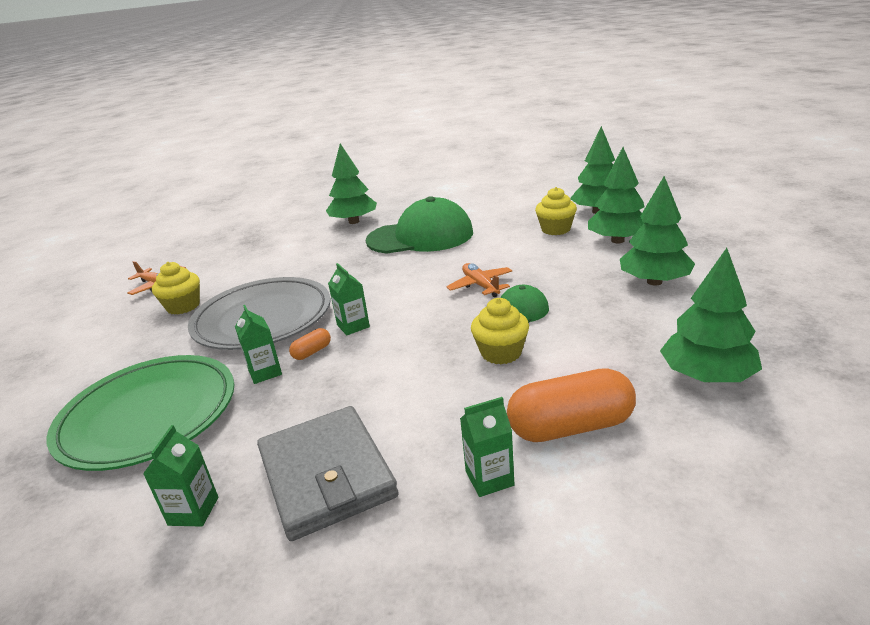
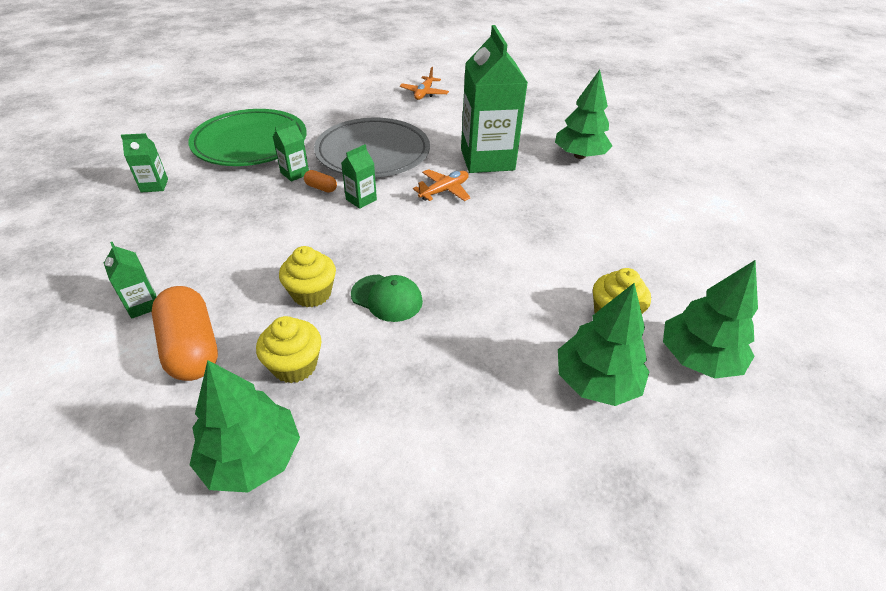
camera: 70 degrees right, 15 degrees up
(183, 306) = (391, 113): yellow cupcake -> yellow cupcake (294, 365)
(326, 474) = (171, 227): grey wallet -> none
(328, 259) = (487, 159): none -> green carton
(420, 236) = (555, 206): green cap -> none
(481, 286) = (443, 265): orange plane -> orange plane (444, 191)
(654, 282) = (473, 419): green tree -> none

